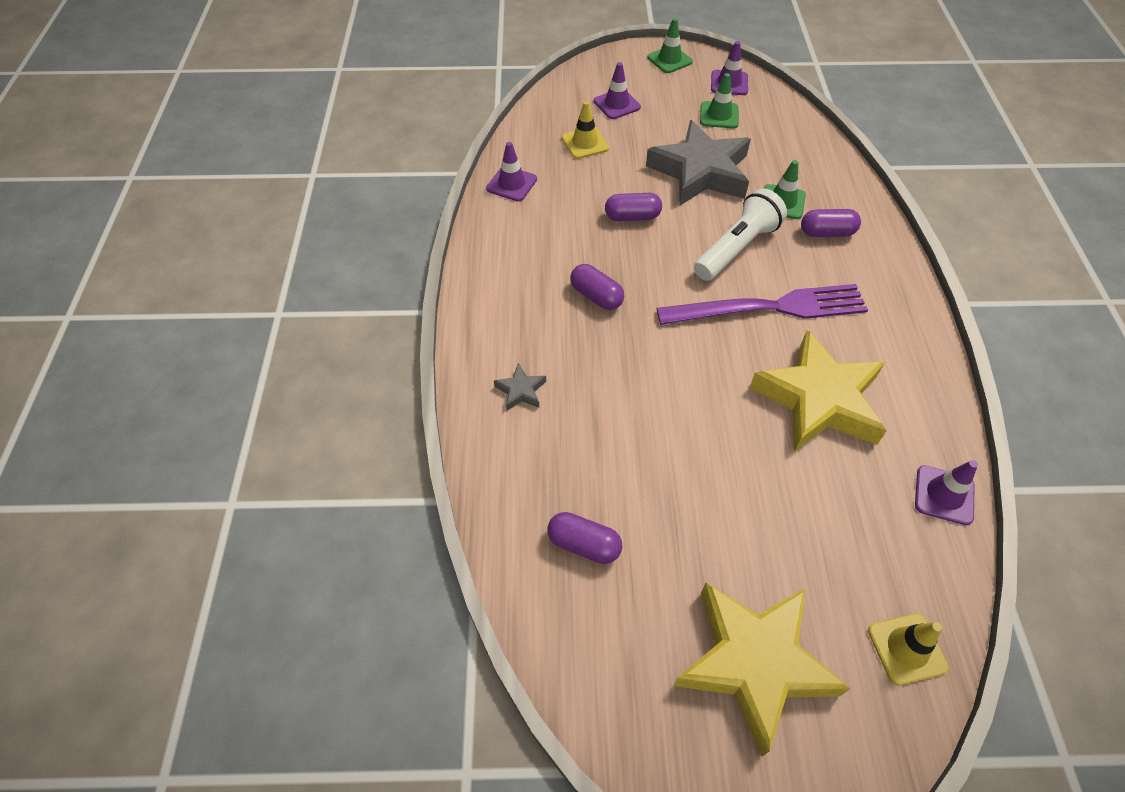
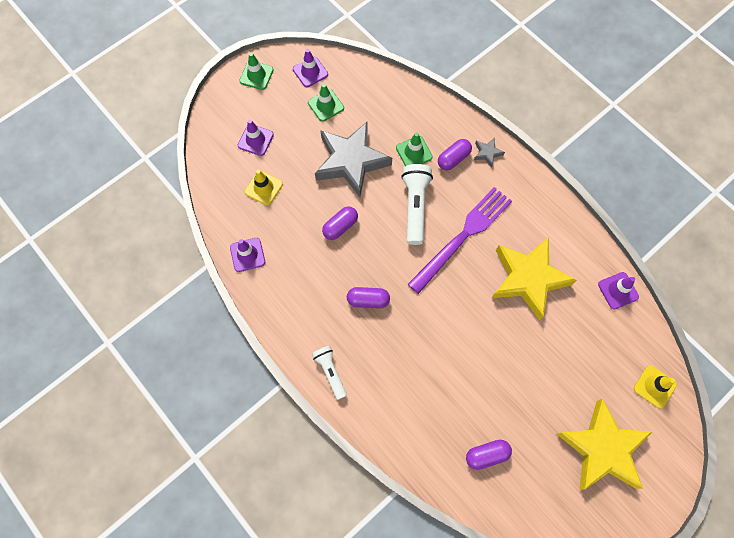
camera: 40 degrees left, 15 degrees up
(487, 332) = (330, 372): none -> white flashlight
(521, 391) = (381, 394): grey star -> grey star (487, 153)

